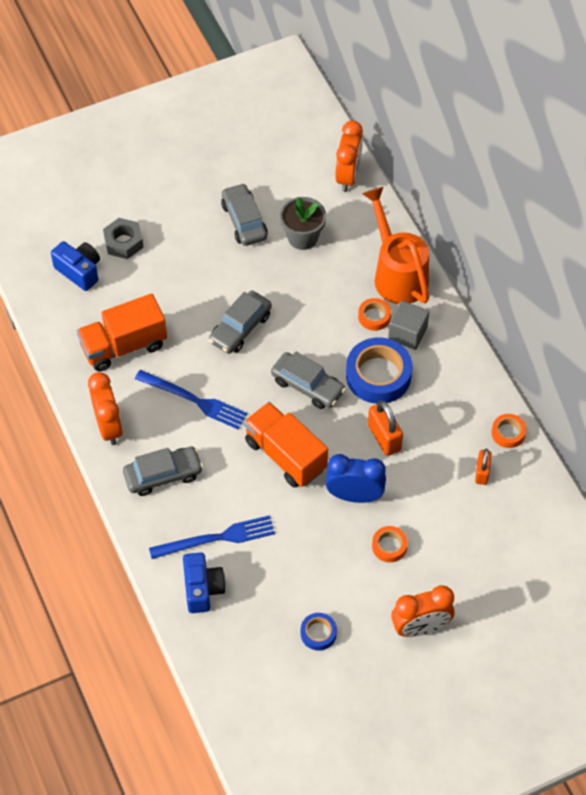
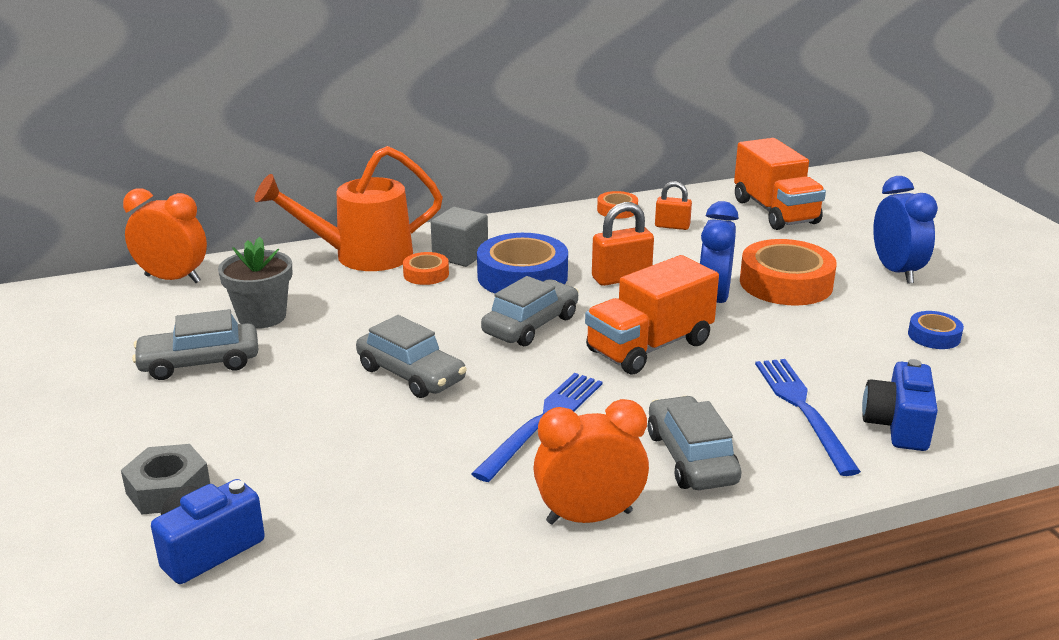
camera: 85 degrees left, 30 degrees down
(124, 346) = (411, 495): orange truck -> orange truck (775, 212)
(202, 589) = (897, 426): blue camera -> blue camera turned 75 degrees counterclockwise
(389, 546) = (785, 283): orange tape -> orange tape, size x1.98
(420, 627) = (896, 271): orange clock -> blue clock

